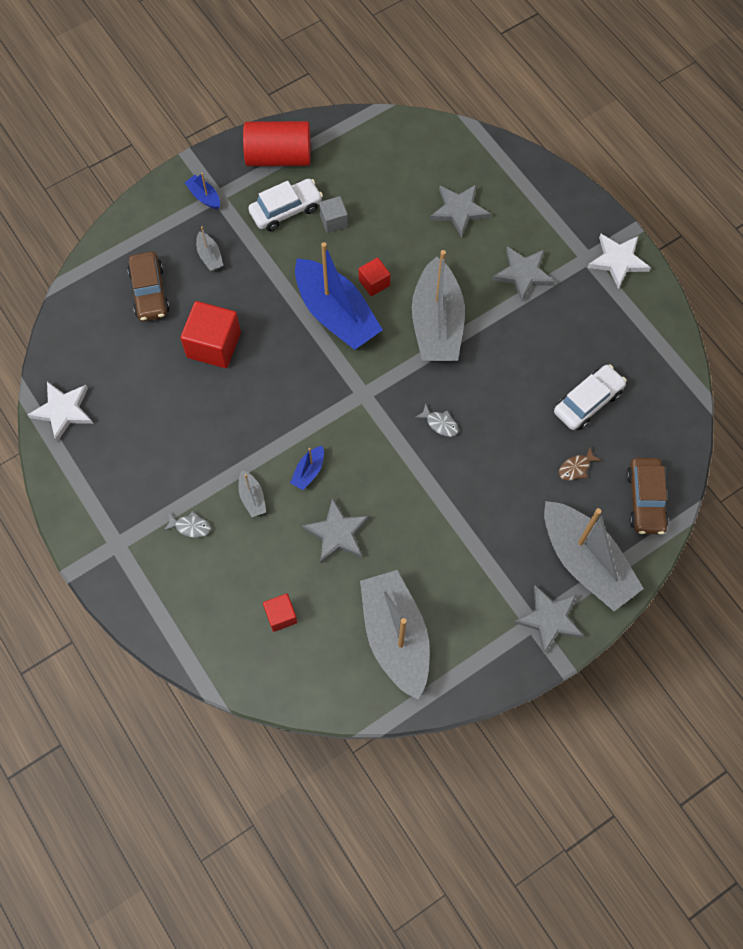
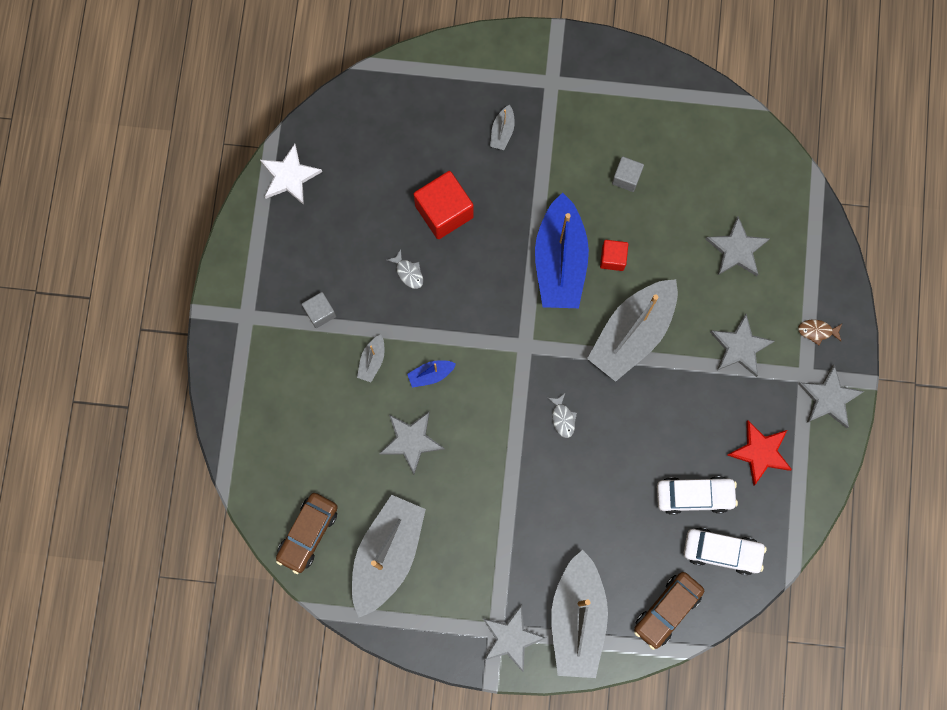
camera: 40 degrees right, 10 degrees up
(149, 292) = (431, 126): brown car -> brown car (308, 533)
(177, 494) = (320, 312): none -> grey cube
(190, 526) = (309, 346): grey fish -> grey fish (408, 272)
(204, 196) = (540, 74): blue boat -> none
(279, 157) = (630, 84): red cylinder -> none
(281, 616) = (318, 470): red cube -> none
(286, 210) = (596, 138): white car -> white car (722, 551)
(576, 468) = (636, 540): brown fish -> brown fish (817, 331)
(605, 335) = (760, 452): none -> red star
(618, 261) = (829, 398): white star -> grey star

